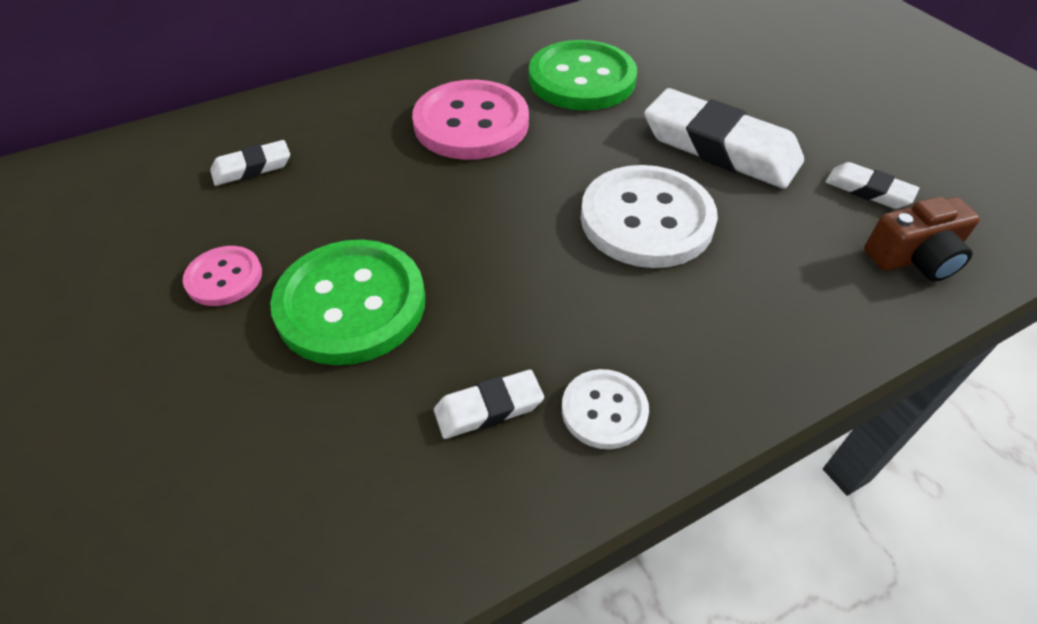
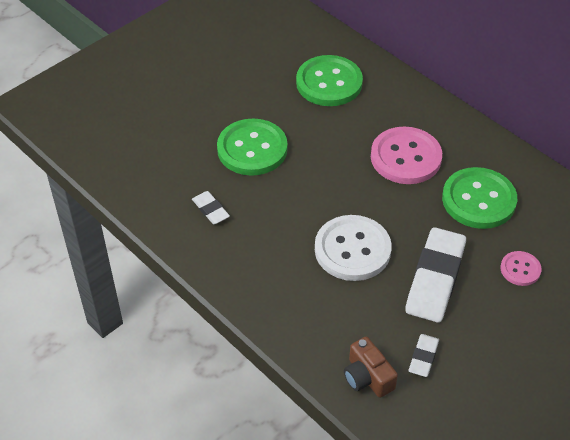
camera: 75 degrees right, 0 degrees up
(224, 278) = (253, 102): pink button -> pink button (520, 269)
(252, 168) = (329, 83): white eraser -> green button
(604, 410) = (221, 249): white button -> none

